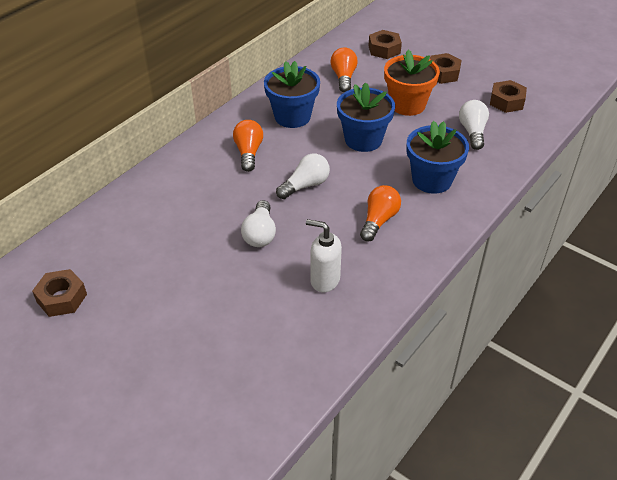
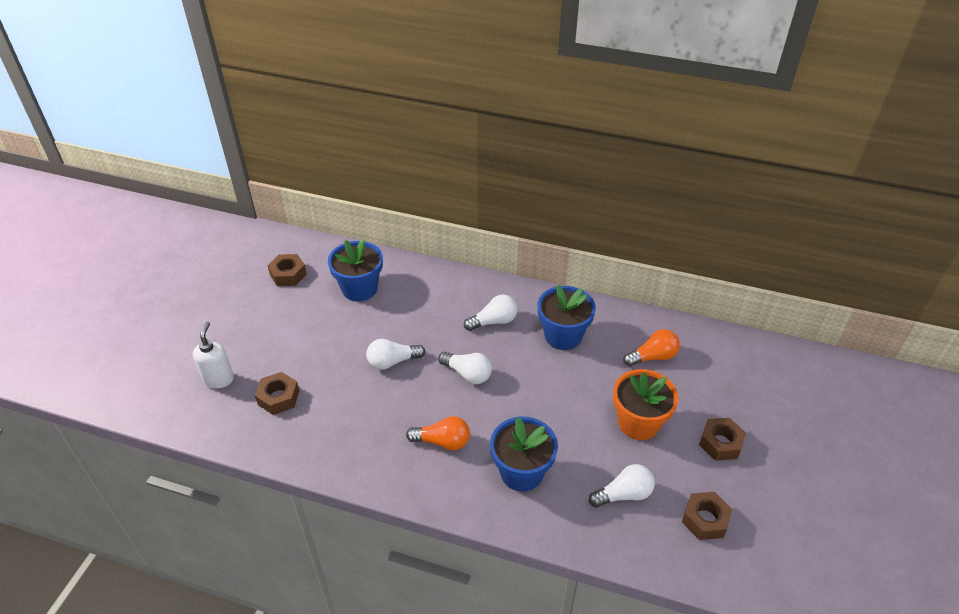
camera: 70 degrees right, 0 degrees up
(248, 152) = (494, 321): orange light bulb -> white light bulb
(324, 280) = (352, 421): white soap dispenser -> white soap dispenser (219, 379)
(363, 140) = (557, 400): blue flower pot -> blue flower pot (359, 288)
(384, 49) = (730, 378): brown nut -> brown nut (278, 397)

